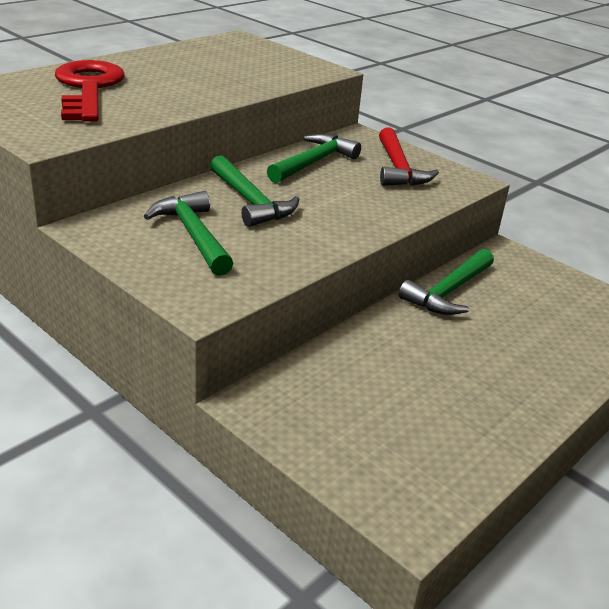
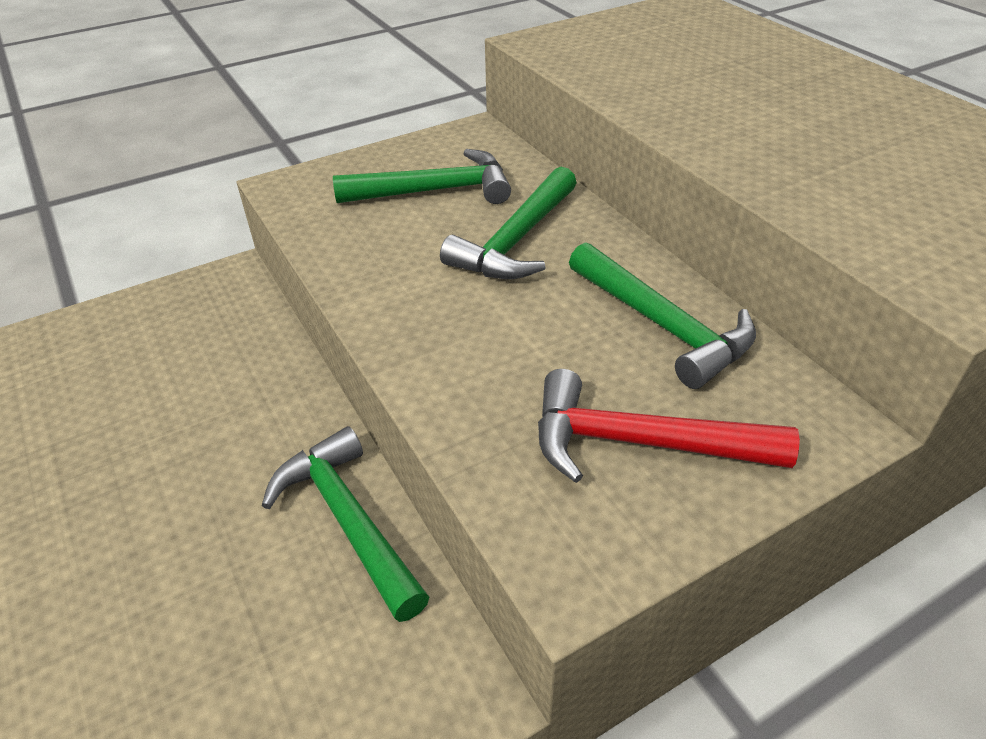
camera: 110 degrees right, 10 degrees up
(88, 88) = (724, 60): red key -> none
(251, 201) = (516, 241): green hammer -> green hammer turned 45 degrees counterclockwise

